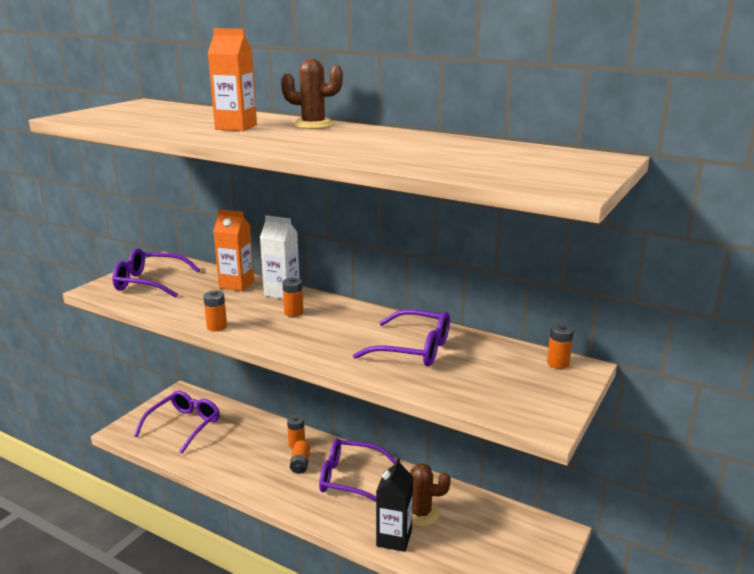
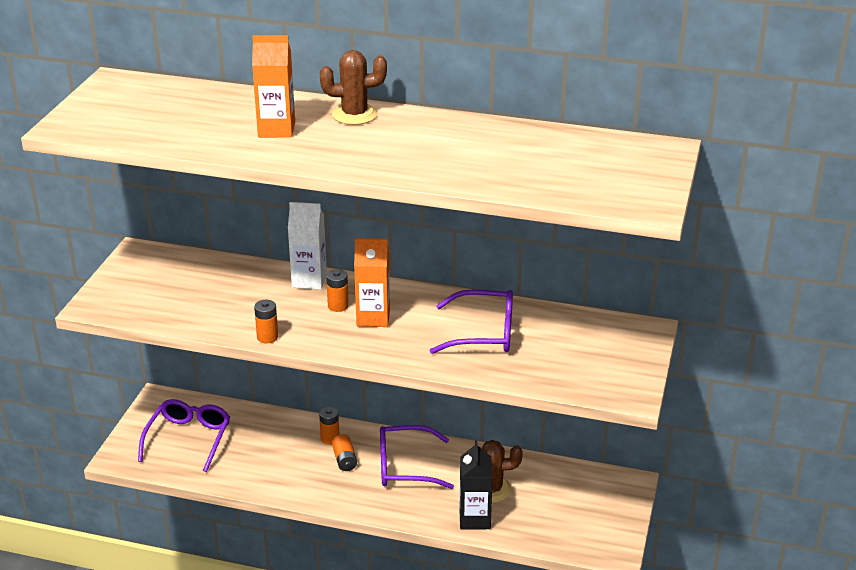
camera: 15 degrees left, 10 degrees up
(149, 282) = (147, 288): purple glasses -> none
(236, 284) = (251, 276): orange carton -> orange carton (373, 318)
(558, 363) = (625, 328): orange battery -> none

